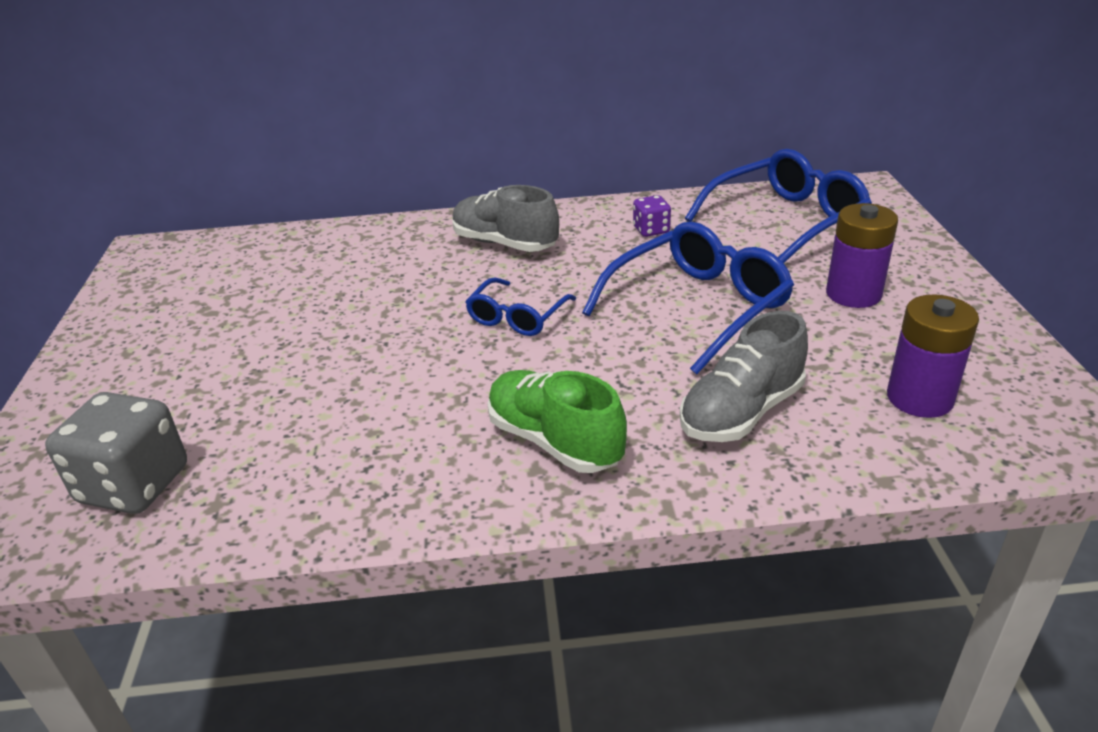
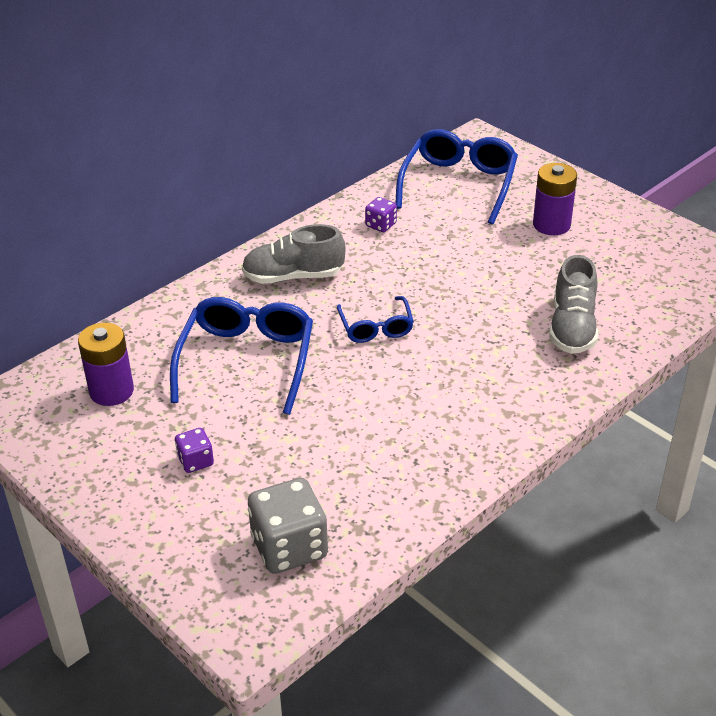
camera: 40 degrees left, 5 degrees up
(193, 361) = (195, 461): none -> purple dice
(554, 441) = (498, 393): green shoe -> none
(698, 307) = (476, 271): blue glasses -> blue glasses (247, 361)
(919, 398) = (646, 278): purple battery -> purple battery (111, 391)

